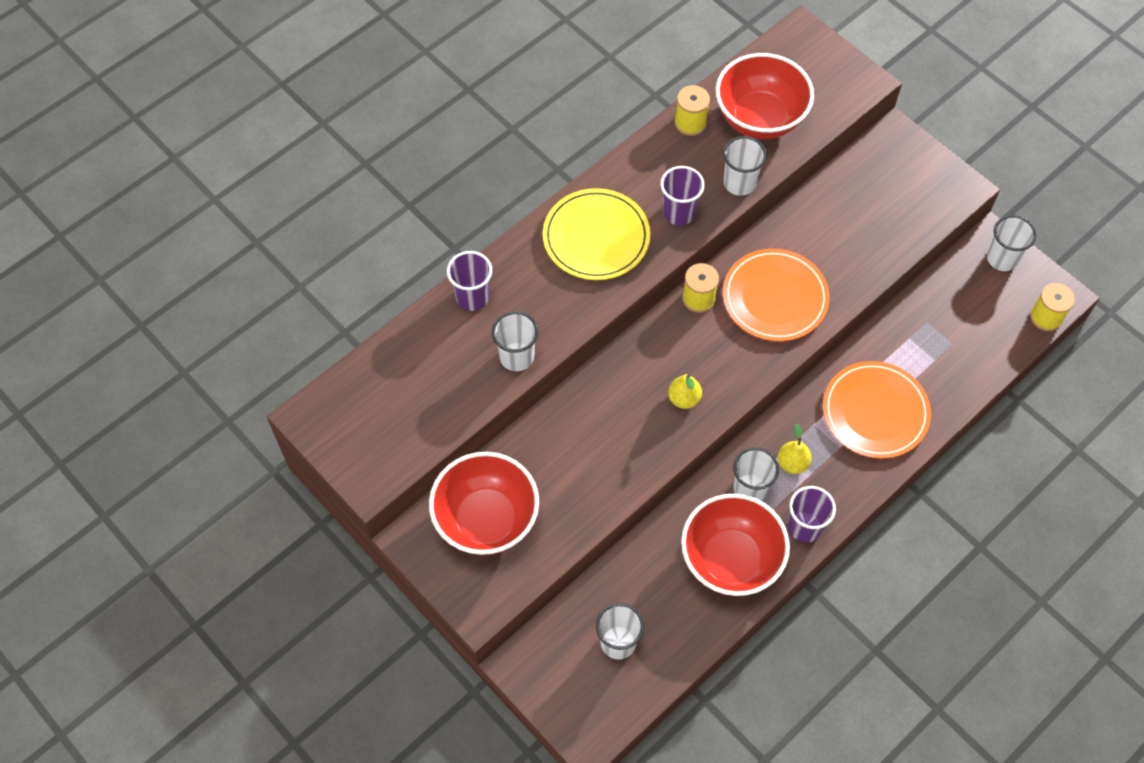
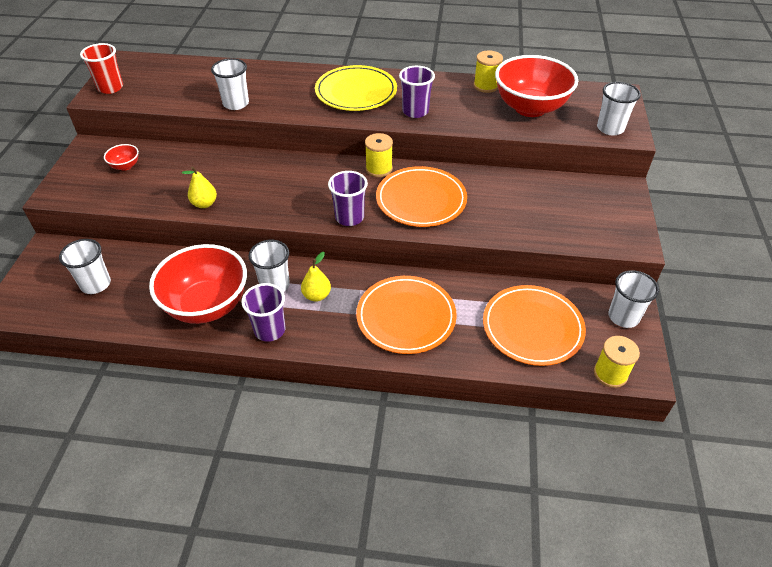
camera: 50 degrees right, 15 degrees down
(364, 459) = (110, 88): none -> red cup
(472, 297) = (261, 72): purple cup -> purple cup (349, 217)
(486, 520) = (125, 166): red bowl -> red bowl, size x0.41
(684, 399) = (295, 199): yellow pear -> yellow pear (204, 204)
(739, 183) = (471, 123): white cup -> white cup (610, 128)
(961, 330) = (532, 327): none -> orange plate

